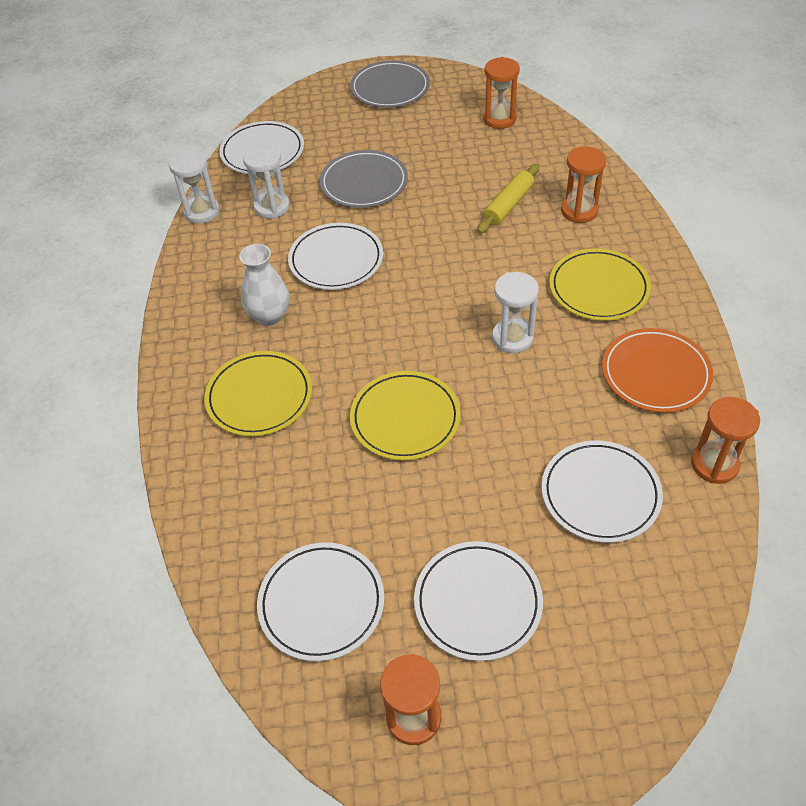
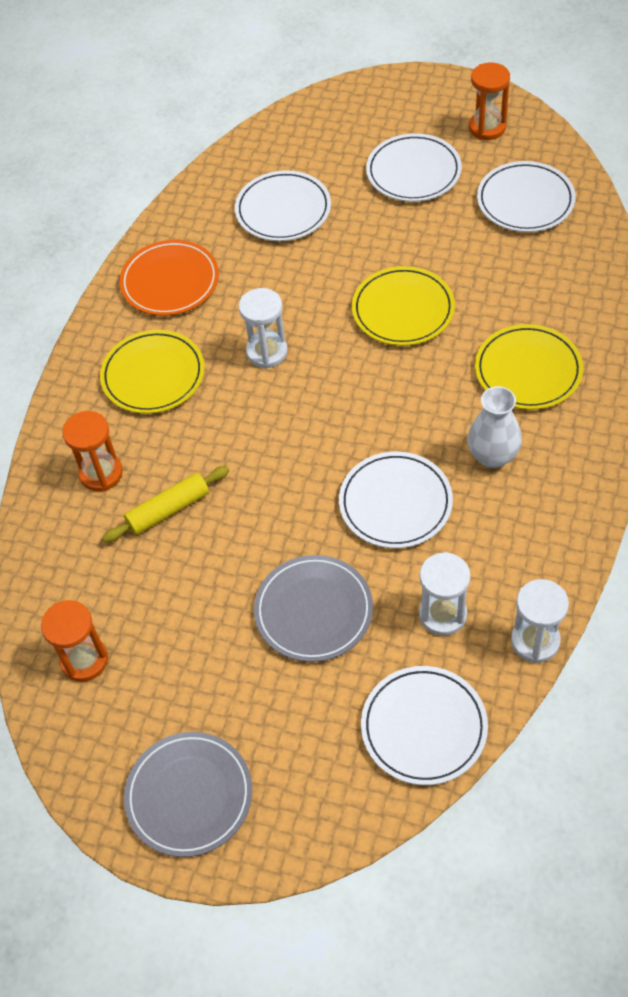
camera: 155 degrees left, 5 degrees up
(714, 464) = (185, 204): orange hourglass -> none

